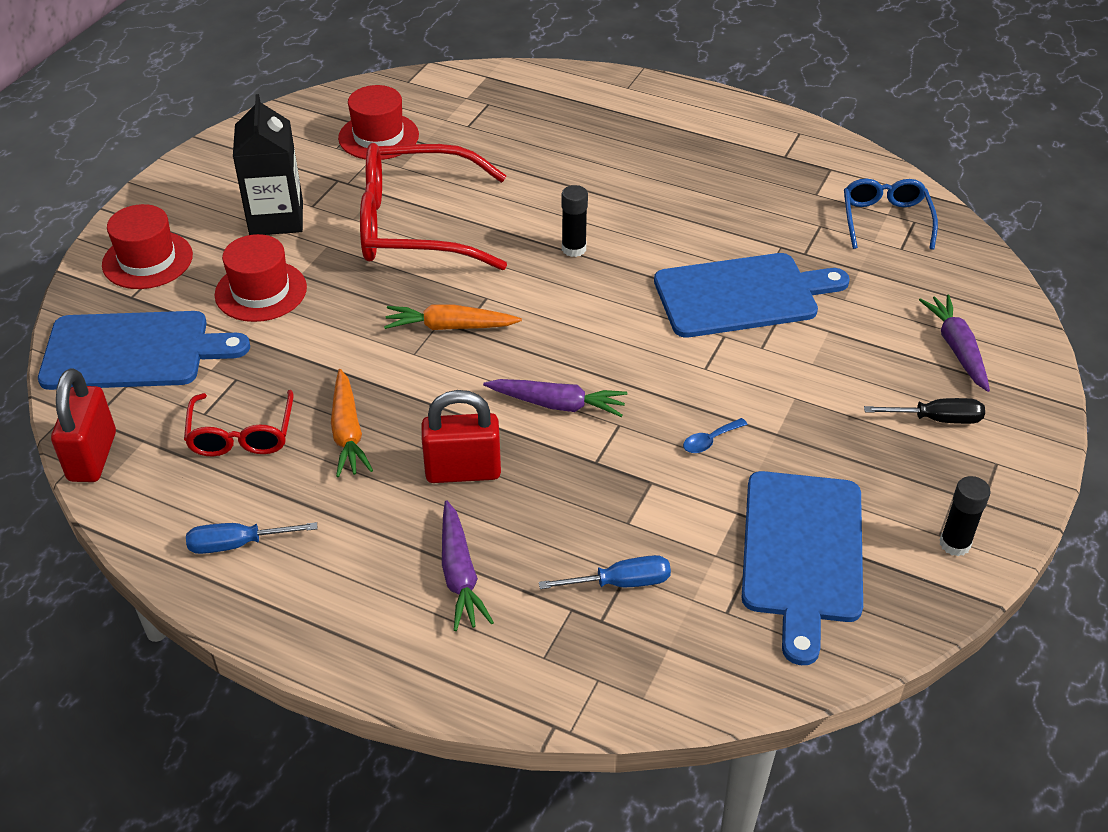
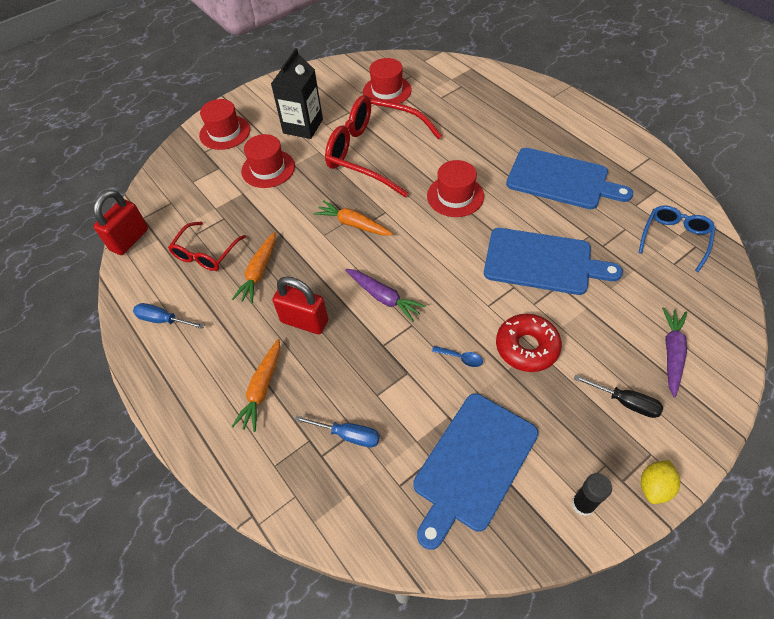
camera: 30 degrees right, 10 degrees up
(133, 351) = (185, 184): blue cutting board -> blue cutting board (561, 179)
(460, 574) = (262, 388): purple carrot -> orange carrot
(574, 249) = (455, 196): black glue stick -> red hat
(710, 441) = (461, 358): blue spoon -> blue spoon turned 150 degrees counterclockwise
(784, 400) = (526, 347): none -> red donut
(1020, 495) = (654, 487): none -> yellow lemon

